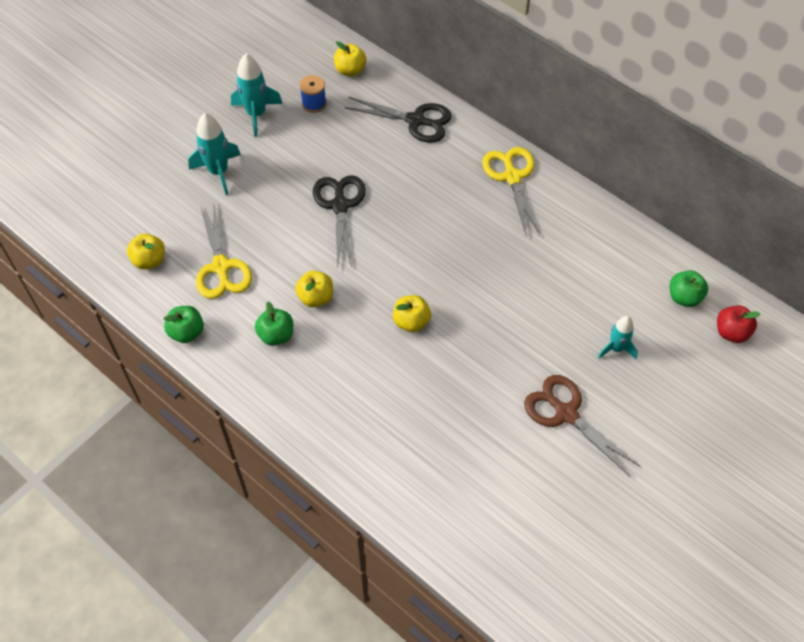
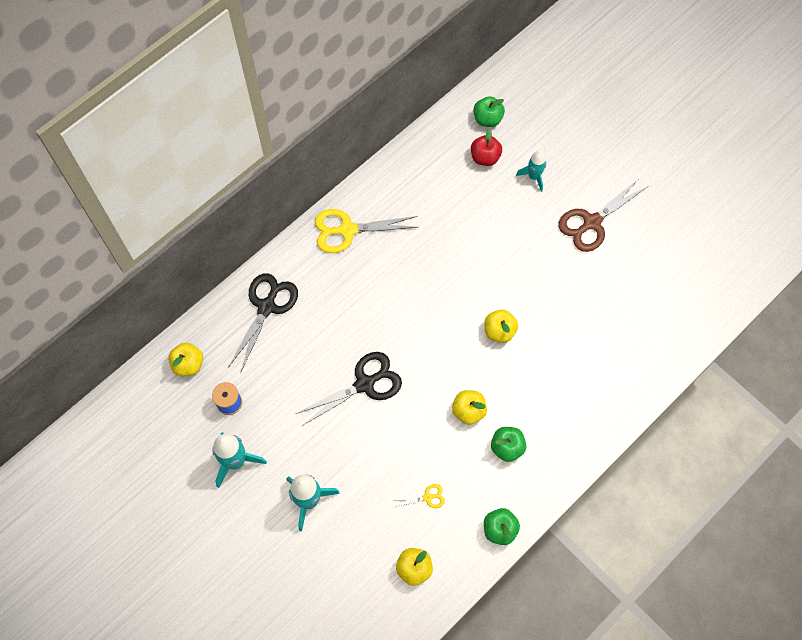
camera: 85 degrees left, 10 degrees up
(221, 267) = (427, 497): yellow scissors -> yellow scissors, size x0.46
(340, 206) = (364, 384): black scissors -> black scissors turned 150 degrees clockwise
(731, 332) = (522, 93): red apple -> red apple (485, 157)

